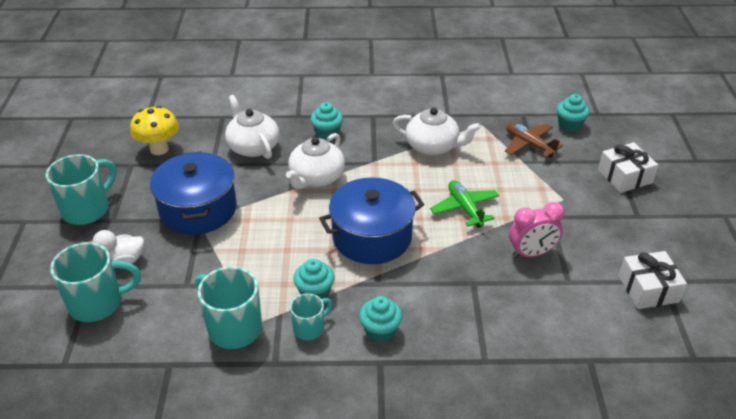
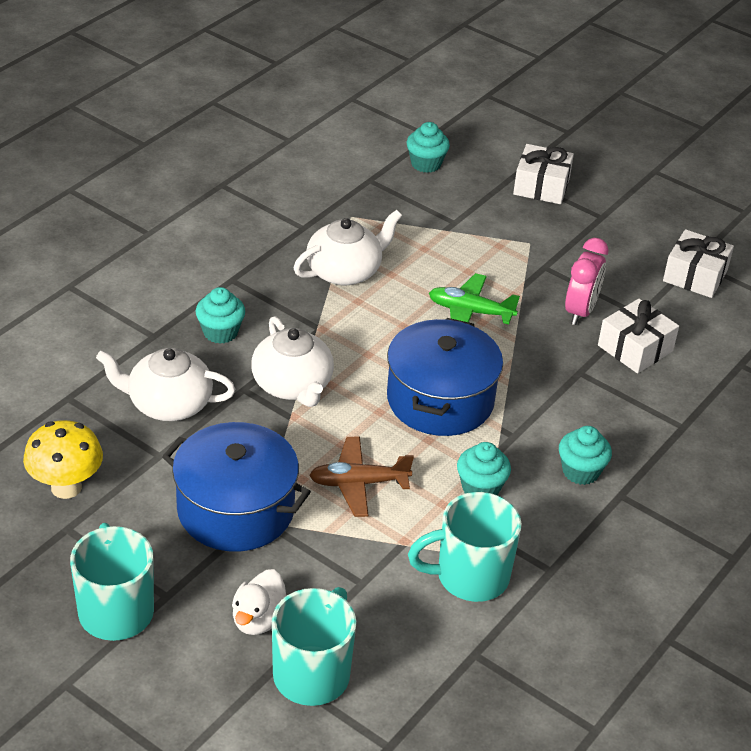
camera: 55 degrees left, 0 degrees up
(310, 328) = (528, 519): turquoise mug -> none
(529, 145) = (424, 209): brown plane -> brown plane (358, 483)
(531, 297) = (635, 348): none -> white gift

